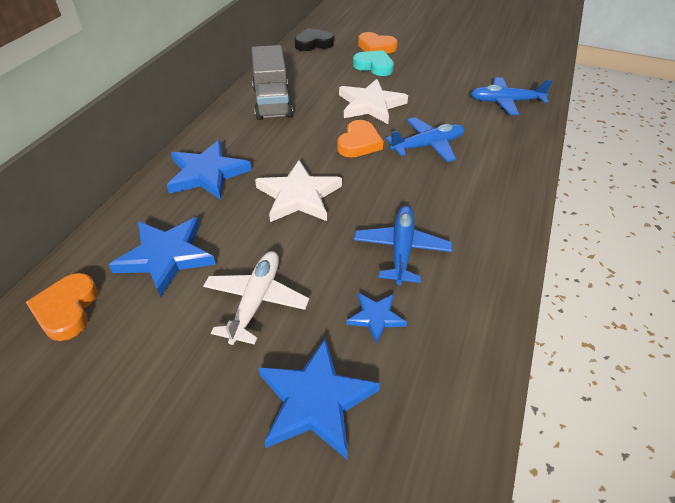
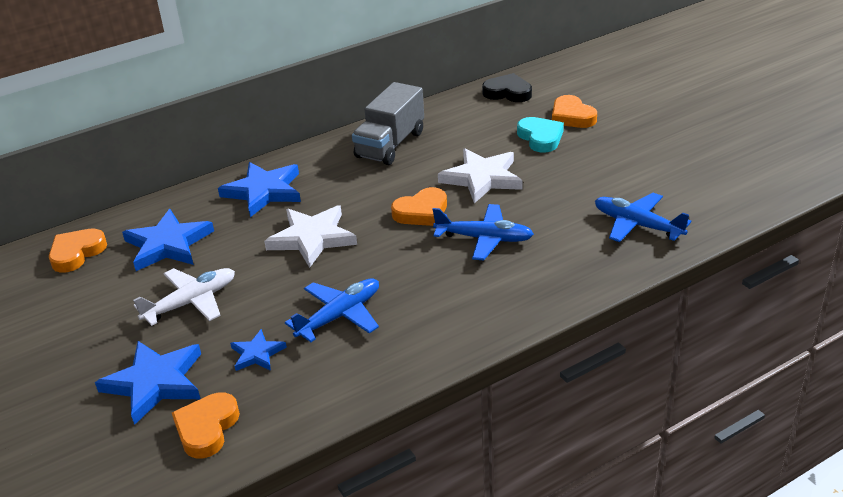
camera: 40 degrees right, 10 degrees down
(420, 416) = (207, 428): none -> orange heart

